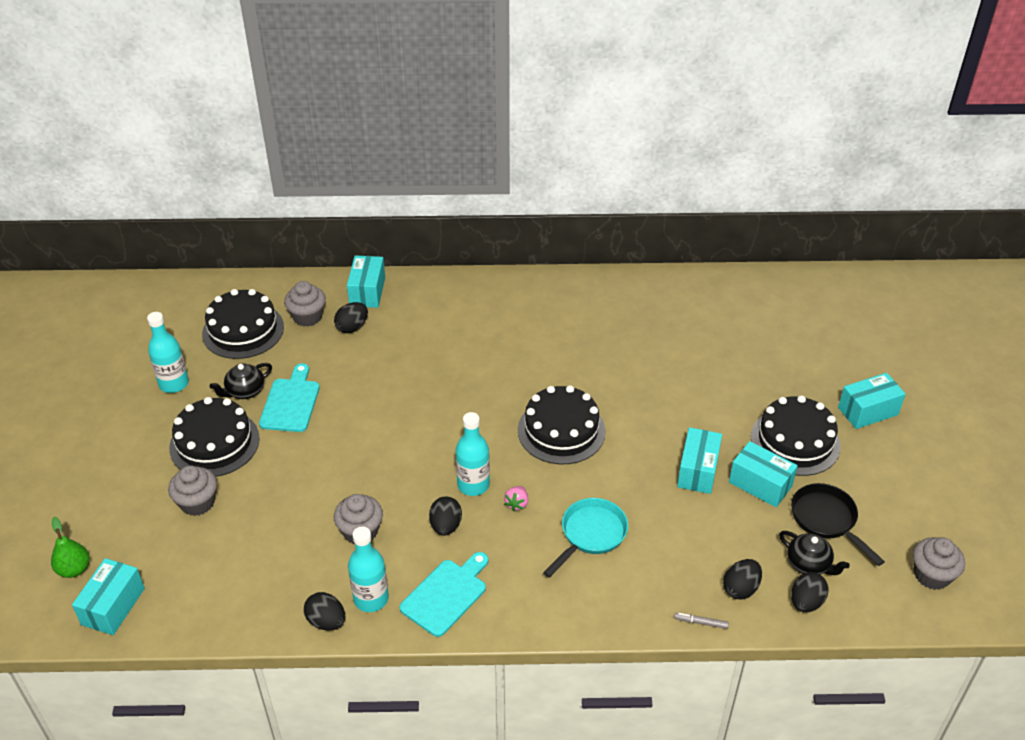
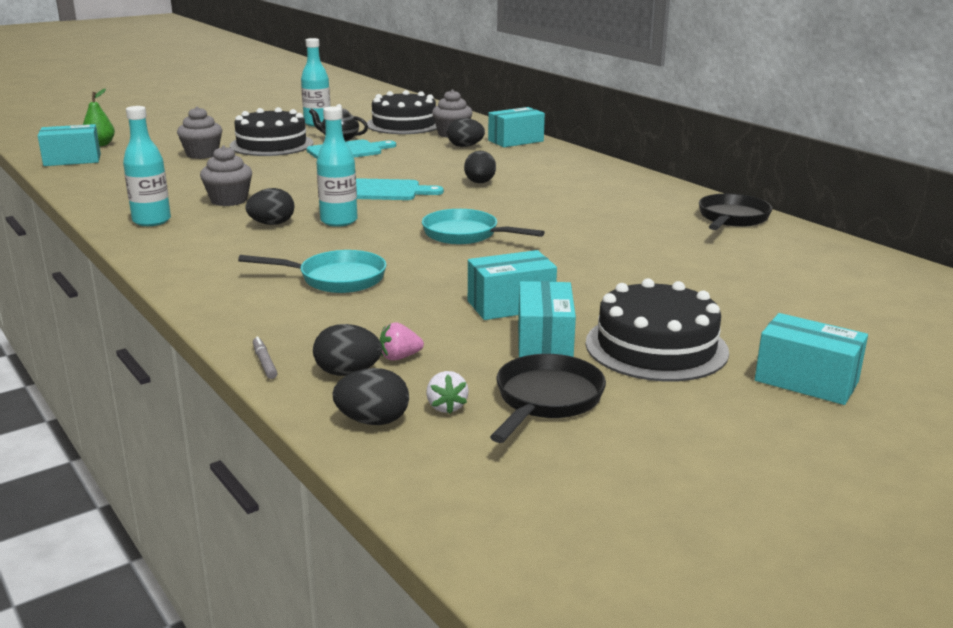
camera: 55 degrees right, 20 degrees down
(326, 621) = (110, 214): black egg -> black egg (479, 183)
(446, 595) = (184, 243): turquoise cutting board -> turquoise cutting board (384, 191)
(517, 504) = (337, 241): pink strawberry -> pink strawberry (399, 357)
(561, 431) = (465, 235): black cake -> turquoise pan
(639, 292) = (732, 219): none -> black pan
(809, 564) = (446, 407): black teapot -> white strawberry
(931, 575) = (553, 513): grey cupcake -> none

